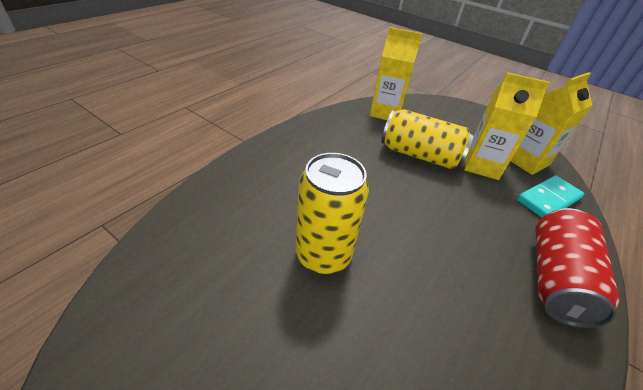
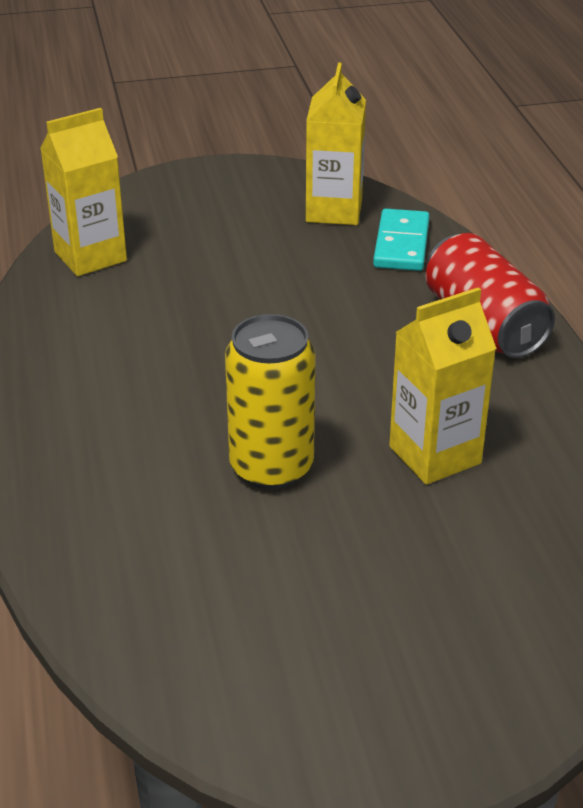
camera: 45 degrees left, 5 degrees down
(420, 155) = (214, 286): yellow can -> none
(481, 166) = (296, 251): yellow carton -> yellow carton (435, 455)

